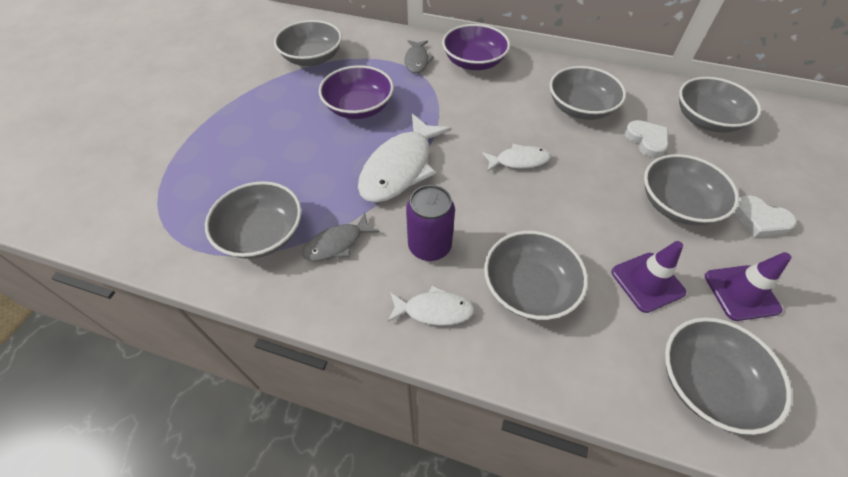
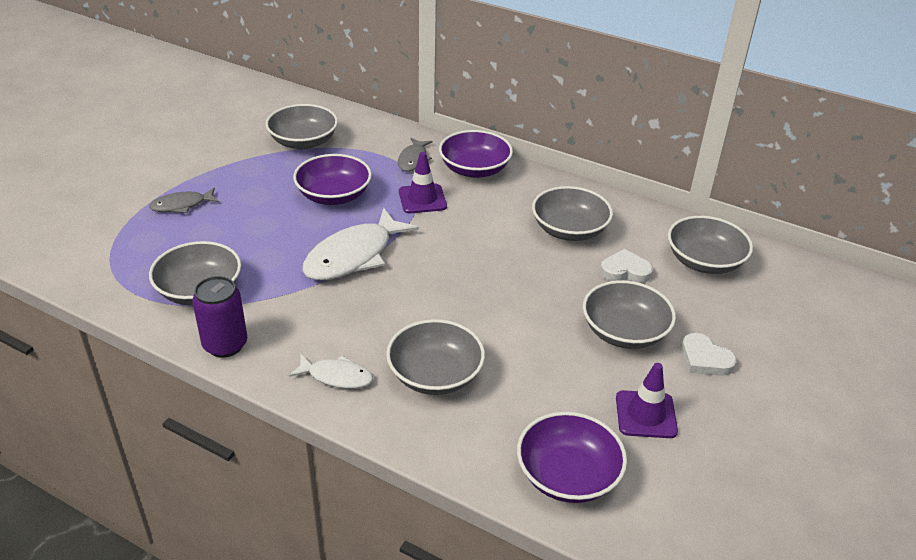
camera: 10 degrees right, 15 degrees down
(337, 244) = (267, 310): grey fish -> grey fish (181, 205)
(429, 246) = (354, 326): purple can -> purple can (225, 345)
(519, 161) = (478, 268): white fish -> none
(646, 141) = (625, 271): white heart -> white heart turned 75 degrees counterclockwise
(647, 282) = (555, 390): purple traffic cone -> purple traffic cone (422, 199)
(707, 383) = (567, 475): grey bowl -> purple bowl

